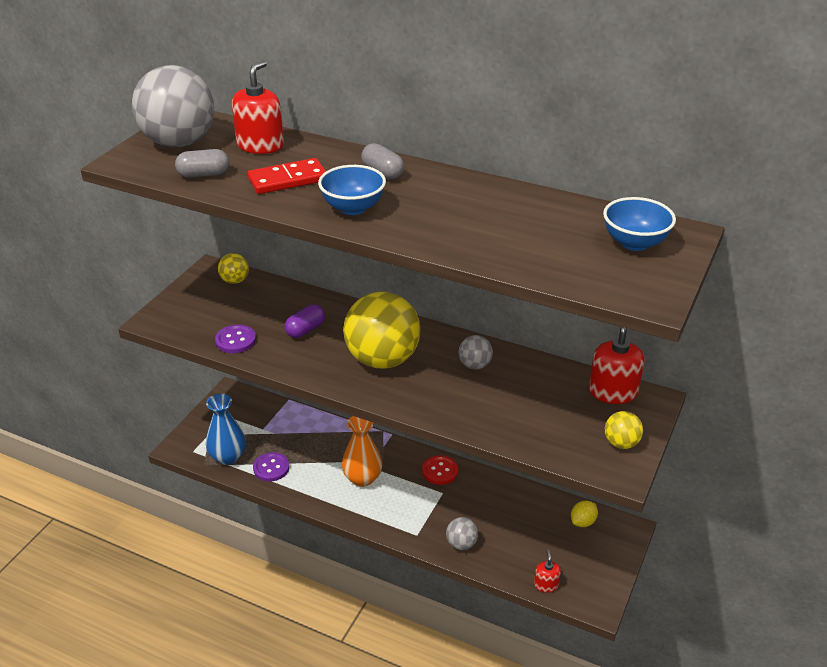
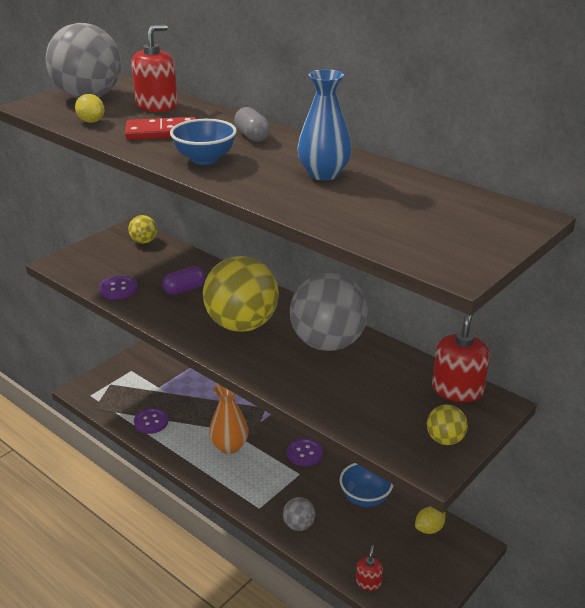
camera: 15 degrees right, 5 degrees down
(204, 175) = (91, 121): grey capsule -> yellow lemon
(228, 457) = (118, 405): blue vase -> blue vase (324, 174)
(440, 471) = (304, 453): red button -> purple button
(475, 365) = (327, 343): grey ball -> grey ball, size x2.23
(634, 243) = (467, 219): blue bowl -> blue bowl (365, 498)

